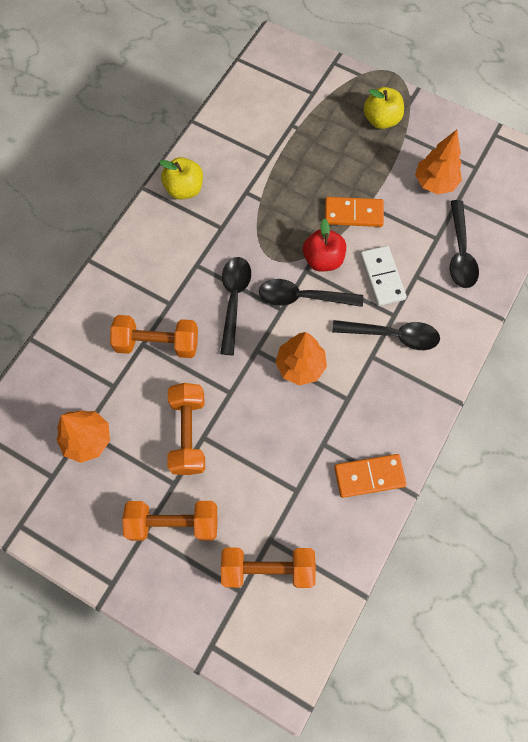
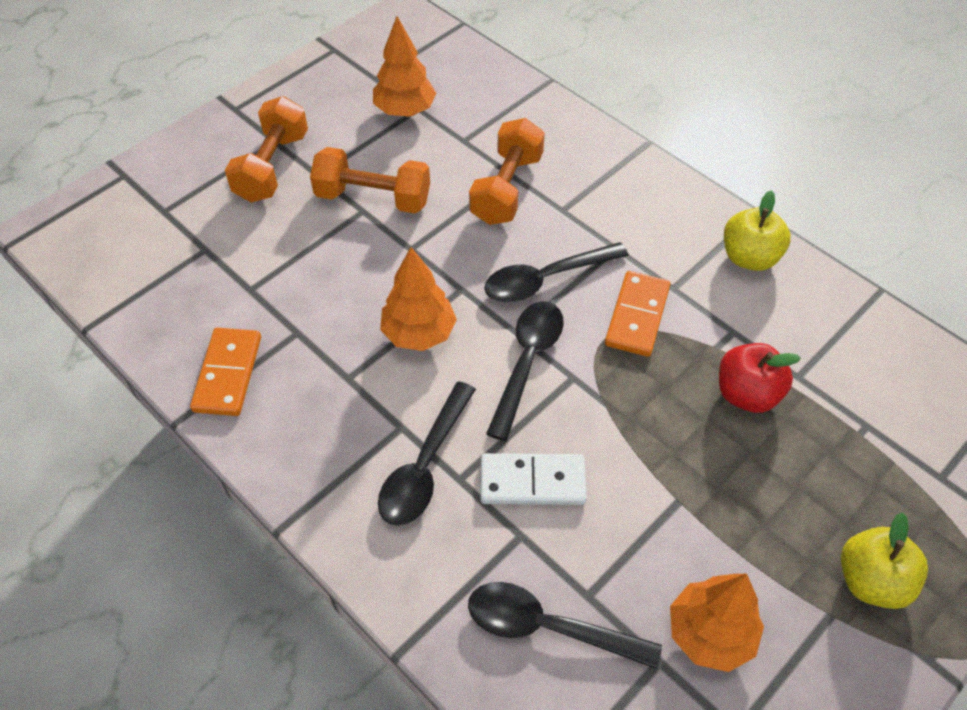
camera: 105 degrees right, 15 degrees down
(234, 300) = (546, 279): black spoon -> black spoon turned 135 degrees clockwise
(268, 568) = (174, 240): orange dumbbell -> none
(323, 259) = (586, 405): red apple -> red apple (747, 394)
(353, 213) = (665, 473): orange domino -> orange domino (637, 316)

